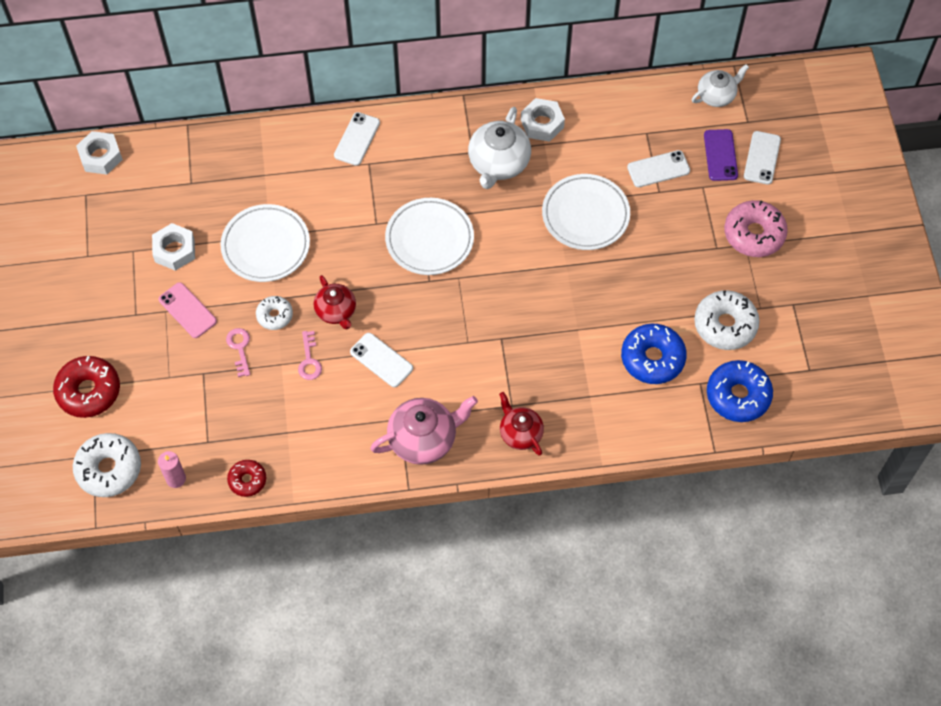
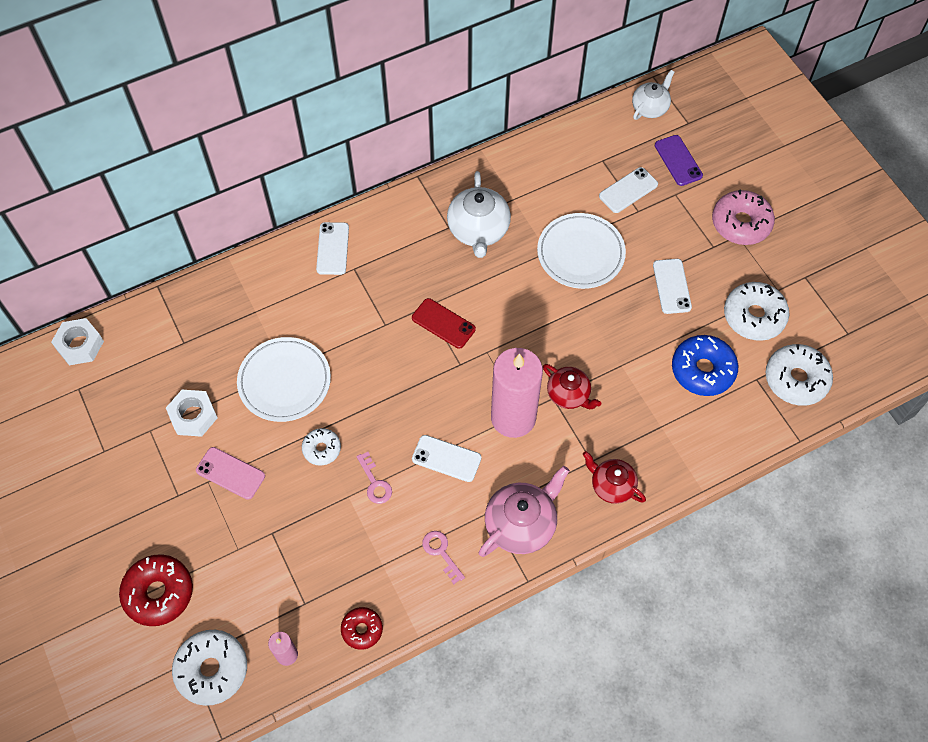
camera: 20 degrees left, 0 degrees up
(239, 348) = (299, 494): pink key -> pink key (441, 553)
(336, 311) = (381, 424): red teapot -> red teapot (569, 394)
(429, 239) = (443, 323): white plate -> red phone
(457, 344) = (513, 417): none -> pink candle
(542, 124) = (503, 181): white nut -> none
(738, 395) = (796, 379): blue donut -> white donut
(762, 158) = (716, 152): white phone -> white phone (672, 286)

